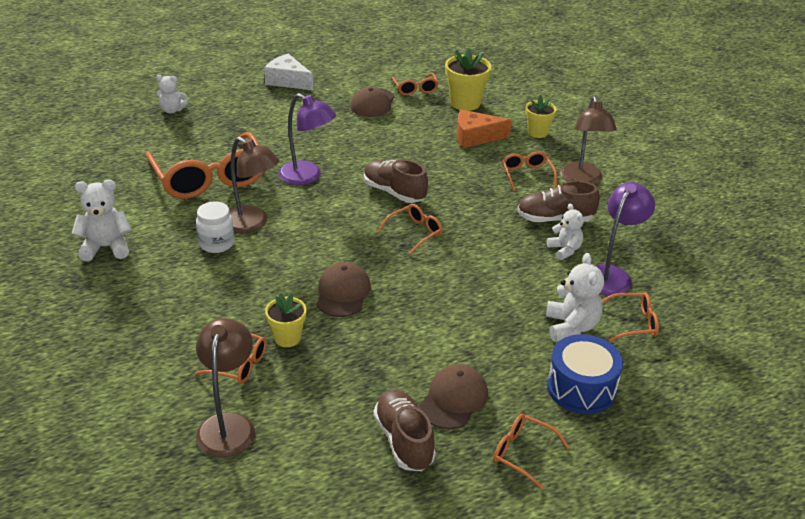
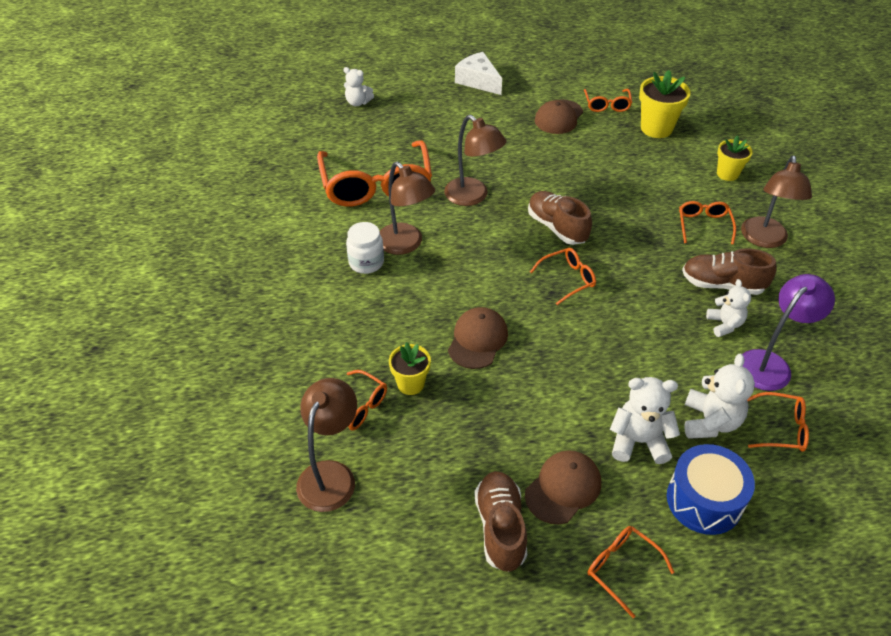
camera: 15 degrees right, 10 degrees up
(106, 247) = (261, 251): white teddy bear -> white teddy bear (638, 441)
(307, 177) = (472, 197): purple lamp -> brown lamp
(475, 137) = (658, 171): orange cheese -> none

